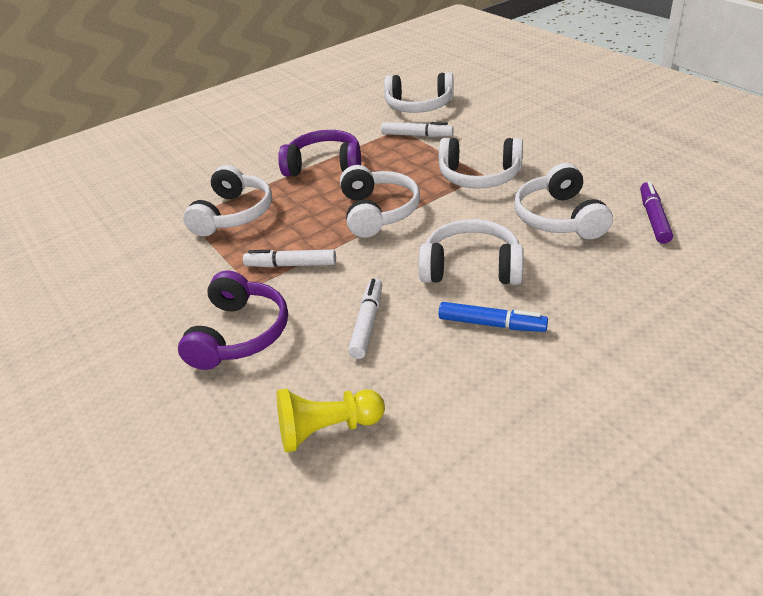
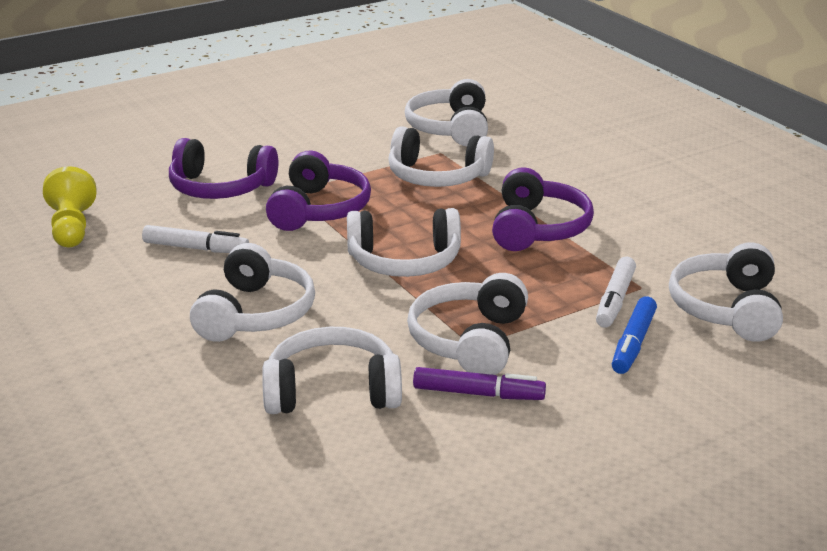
camera: 90 degrees right, 10 degrees down
(138, 218) = (451, 129): none -> white headphones
(291, 265) = (318, 210): white marker -> purple headphones
(491, 324) = (150, 316): blue marker -> blue marker (633, 343)
(653, 218) = (294, 473): purple marker -> purple marker (478, 394)

